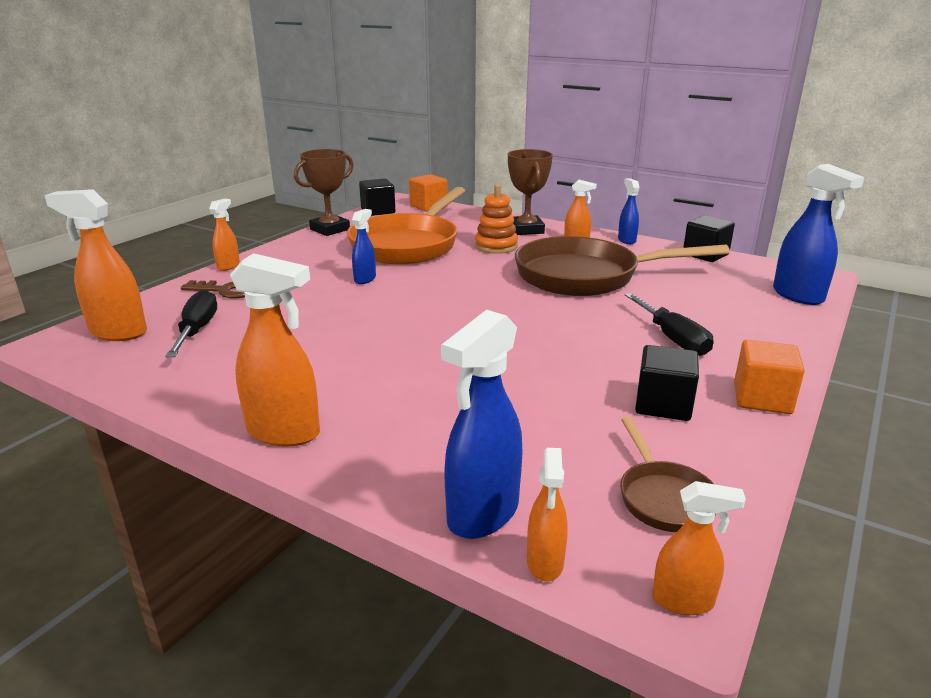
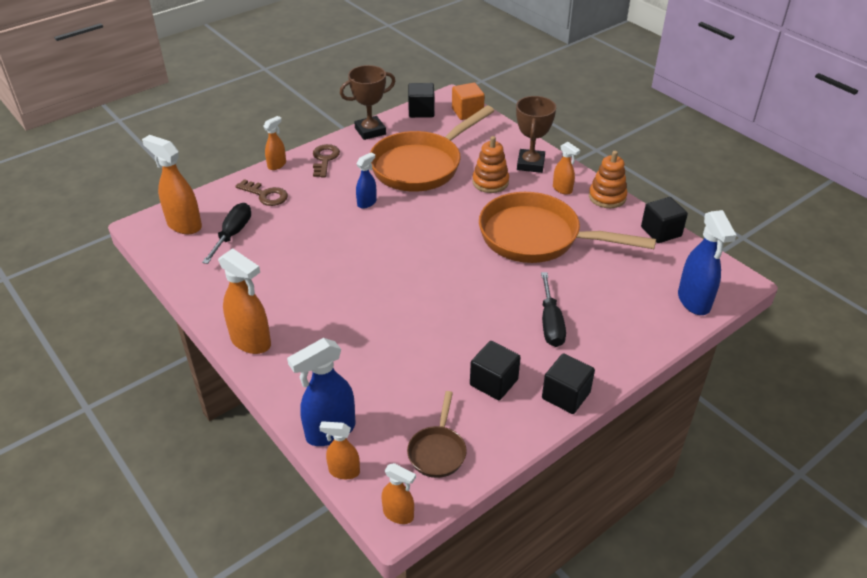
camera: 20 degrees right, 15 degrees up
(288, 254) = (325, 159): none -> brown key
(545, 563) = (344, 471): orange spray bottle -> orange spray bottle turned 75 degrees clockwise
(586, 276) = (537, 237): brown pan -> orange pan
(626, 240) = (607, 197): blue spray bottle -> orange stacking toy
(762, 398) = (566, 395): orange cube -> black cube

